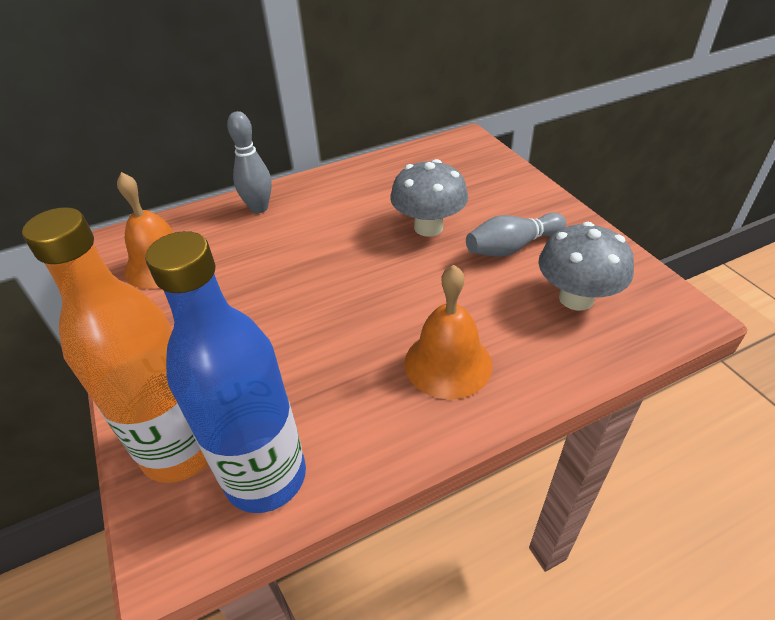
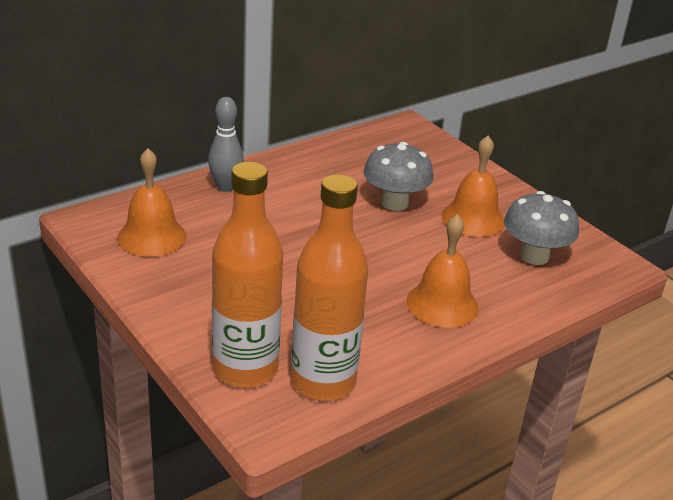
camera: 15 degrees left, 10 degrees down
(266, 477) = (323, 381): blue bottle -> orange bottle
(512, 247) = (473, 219): grey bowling pin -> orange bell

